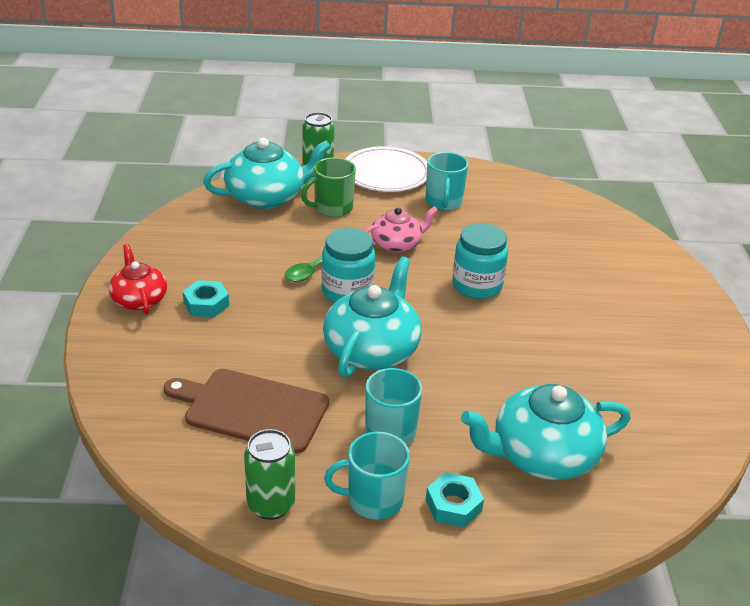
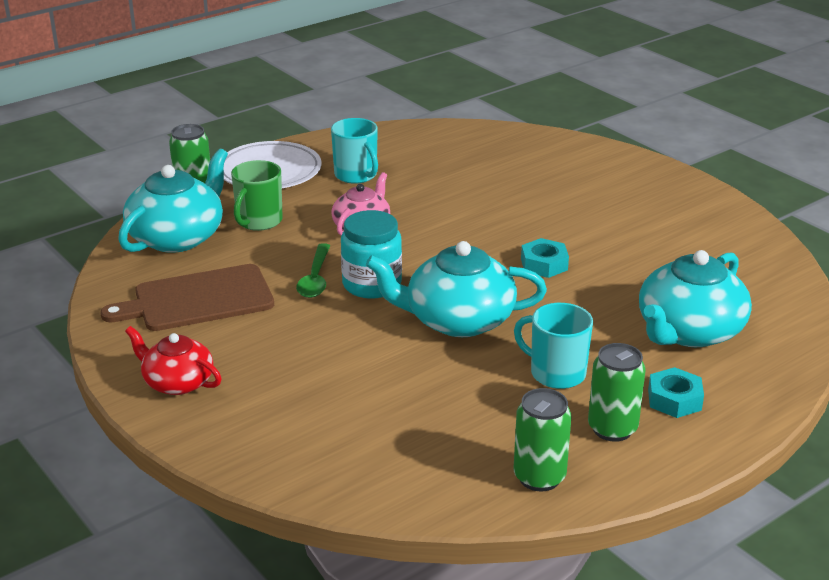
camera: 35 degrees left, 5 degrees down
(206, 304) = (253, 355): turquoise nut -> turquoise nut (544, 264)
(252, 409) = (420, 417): brown cutting board -> brown cutting board (198, 299)
(372, 350) = (458, 320): turquoise teapot -> turquoise teapot turned 75 degrees counterclockwise
(373, 500) = (612, 429): turquoise mug -> green can
(477, 285) = (476, 231): turquoise jar -> none

